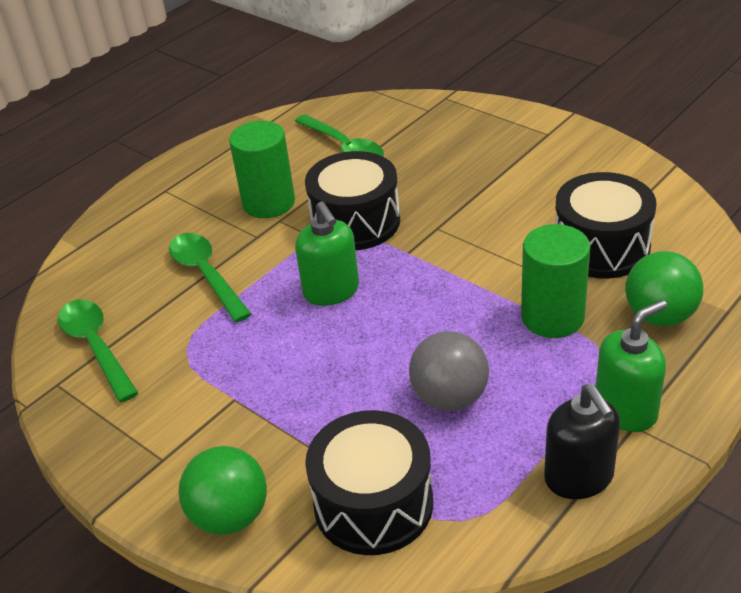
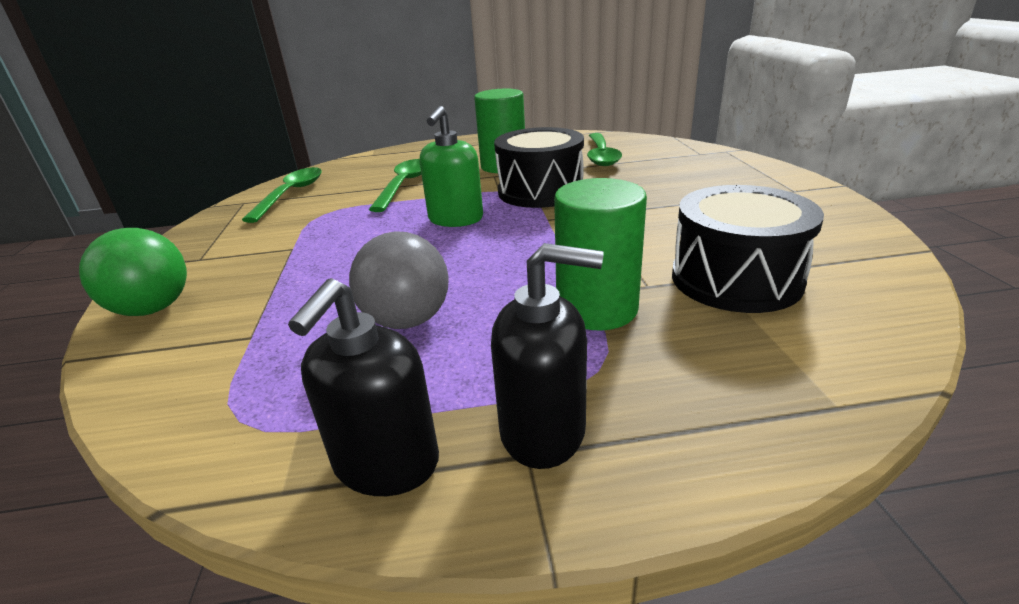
camera: 40 degrees right, 10 degrees down
(373, 504) = (220, 359): black drum -> none
(626, 410) = (543, 431): green soap dispenser -> black soap dispenser
(659, 316) = (724, 364): green ball -> none

